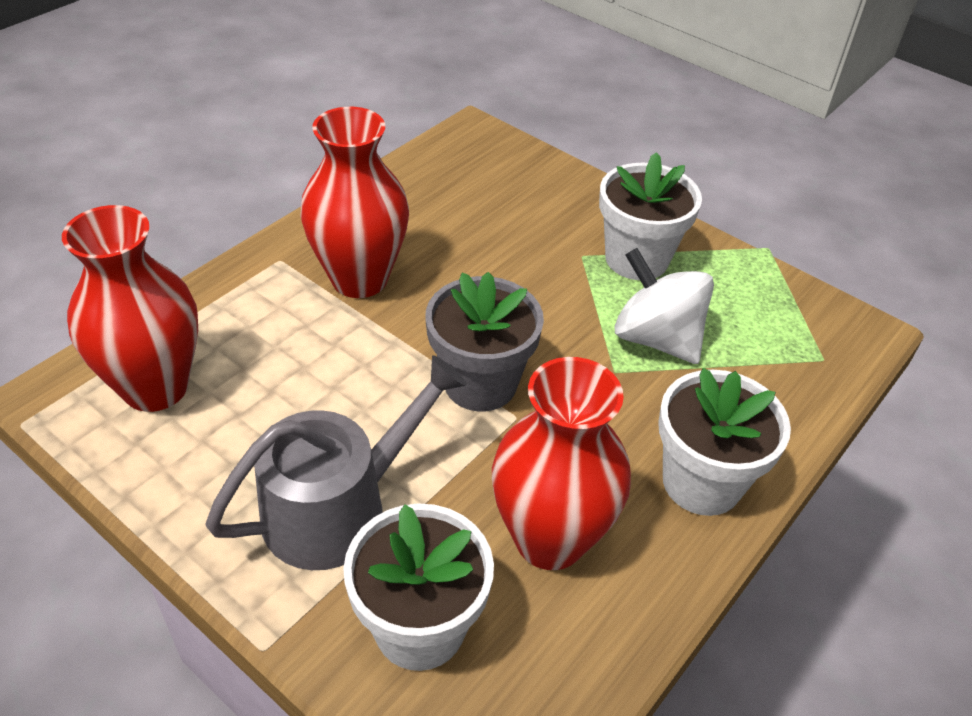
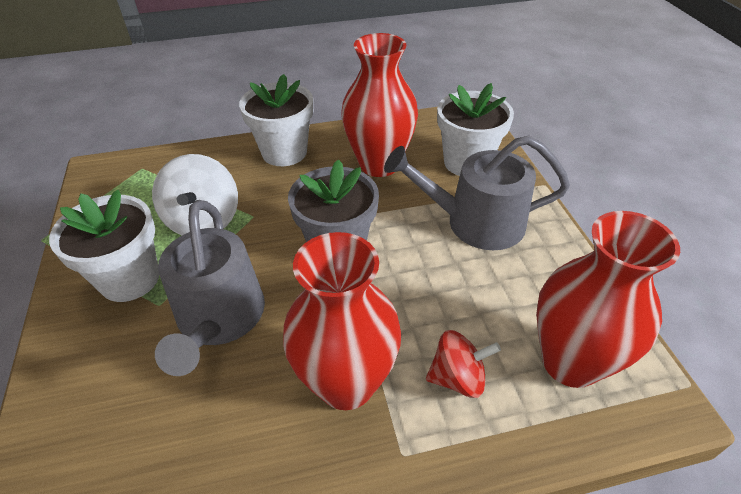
camera: 140 degrees left, 0 degrees up
(263, 325) = (458, 378): none -> red spinning top
(517, 270) = (219, 318): none -> grey watering can

